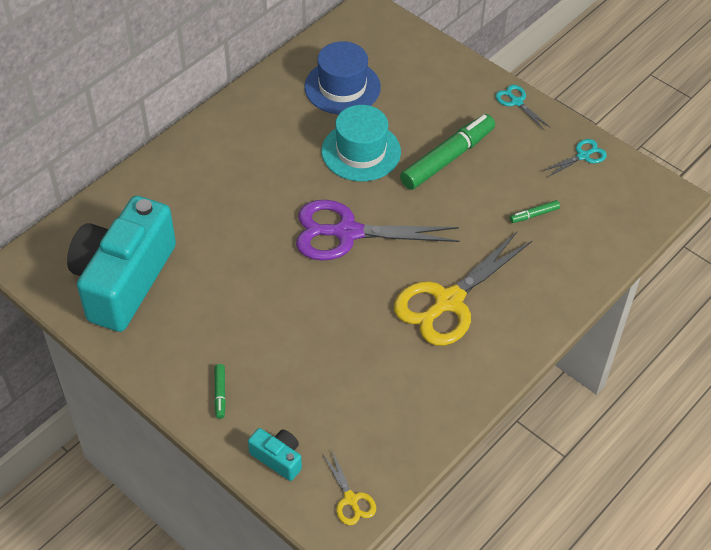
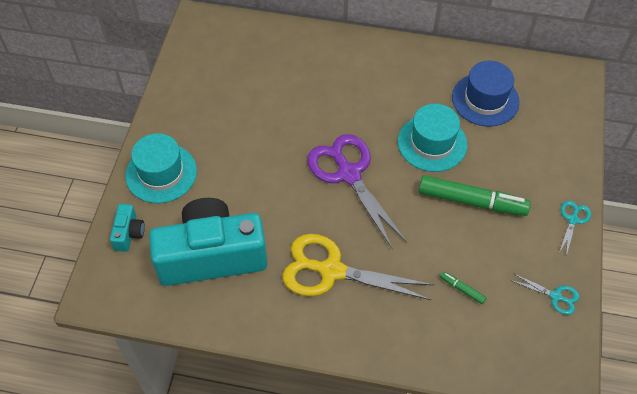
camera: 60 degrees right, 5 degrees up
(124, 280) = (218, 73): turquoise camera -> turquoise camera (212, 256)
(220, 393) = (161, 173): green marker -> turquoise hat
(351, 499) = (119, 294): yellow scissors -> none

